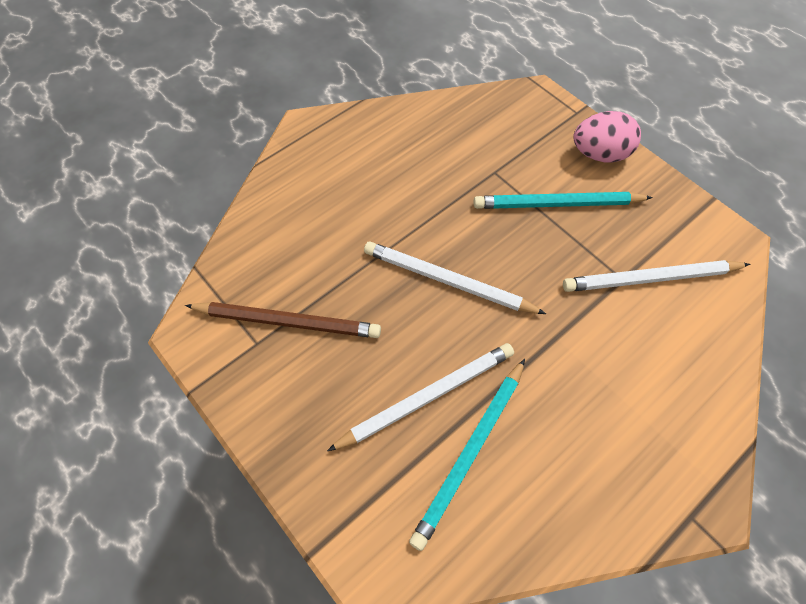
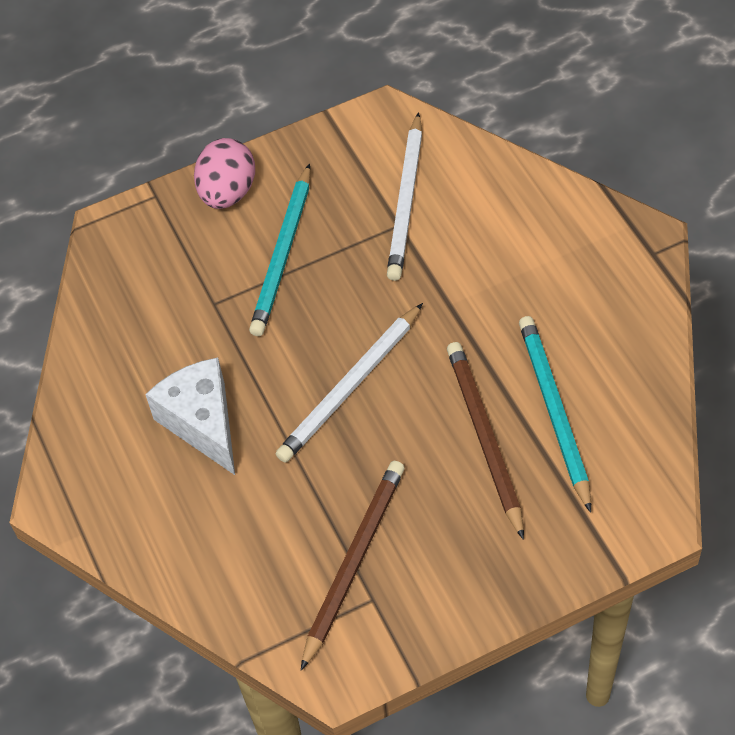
camera: 70 degrees left, 5 degrees down
(387, 192) = (203, 423): none -> white cheese
(426, 397) = (484, 438): white pencil -> brown pencil
(471, 453) = (554, 412): turquoise pencil -> turquoise pencil turned 150 degrees counterclockwise

